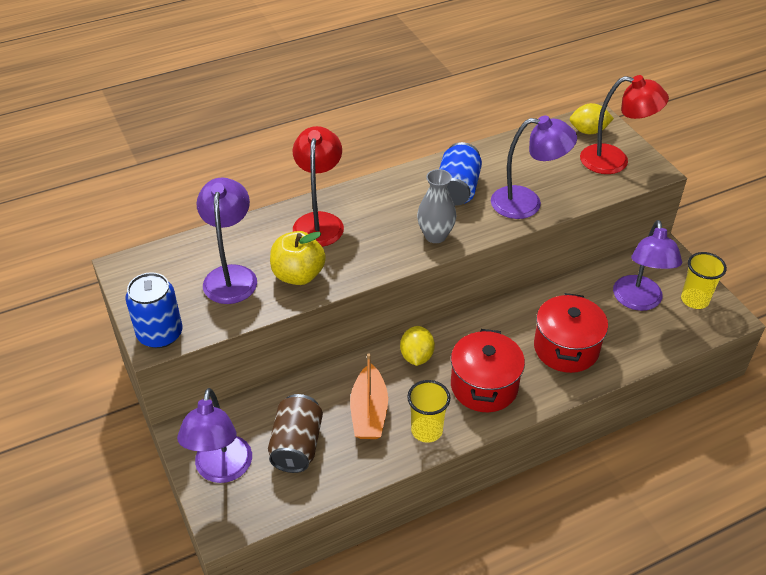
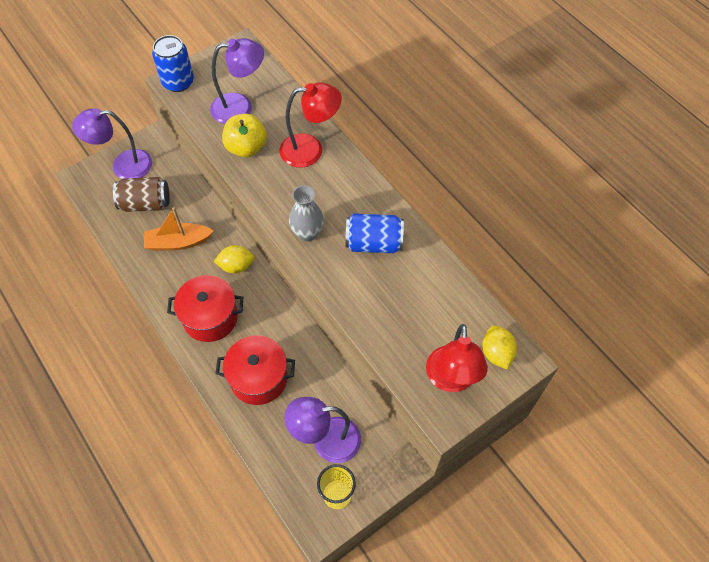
camera: 80 degrees right, 15 degrees up
(426, 430) = (163, 282): yellow cup -> none
(527, 203) = (366, 301): purple lamp -> none

